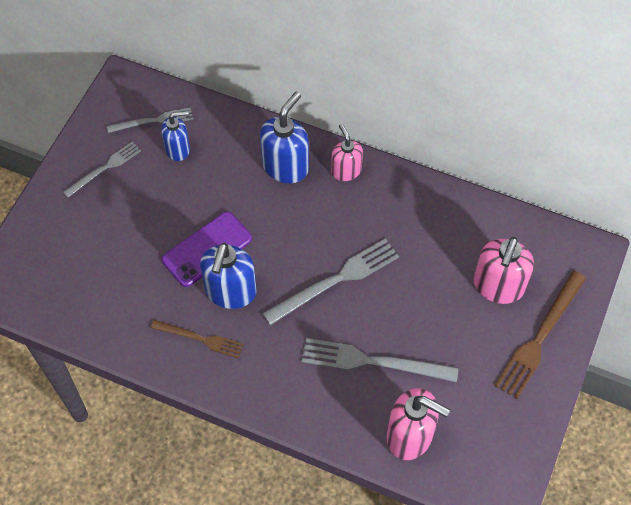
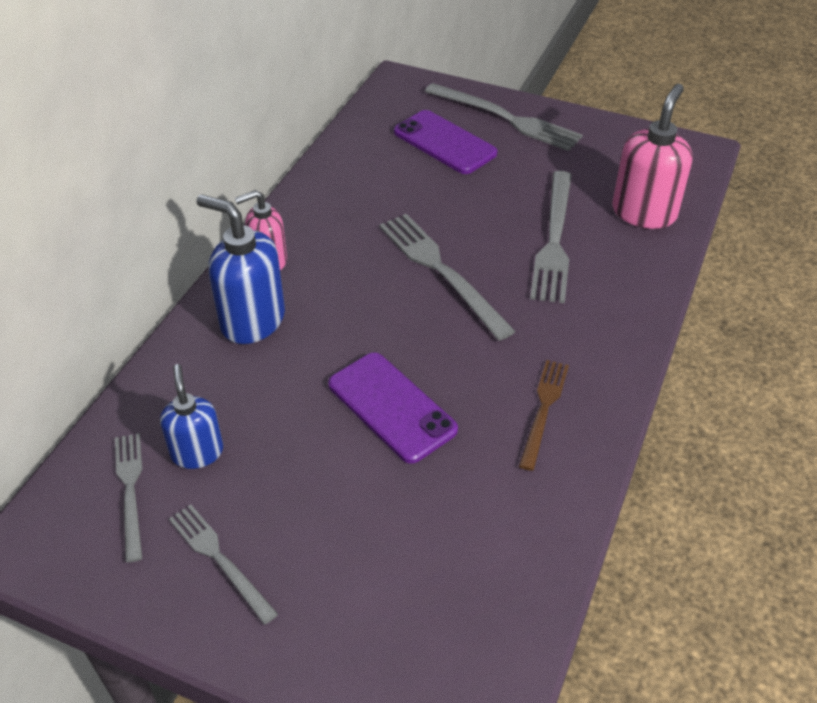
camera: 90 degrees left, 15 degrees down
(230, 292) = (464, 377): blue soap dispenser -> none
(498, 286) = (444, 143): pink soap dispenser -> purple phone
(540, 337) = (506, 118): brown fork -> grey fork

